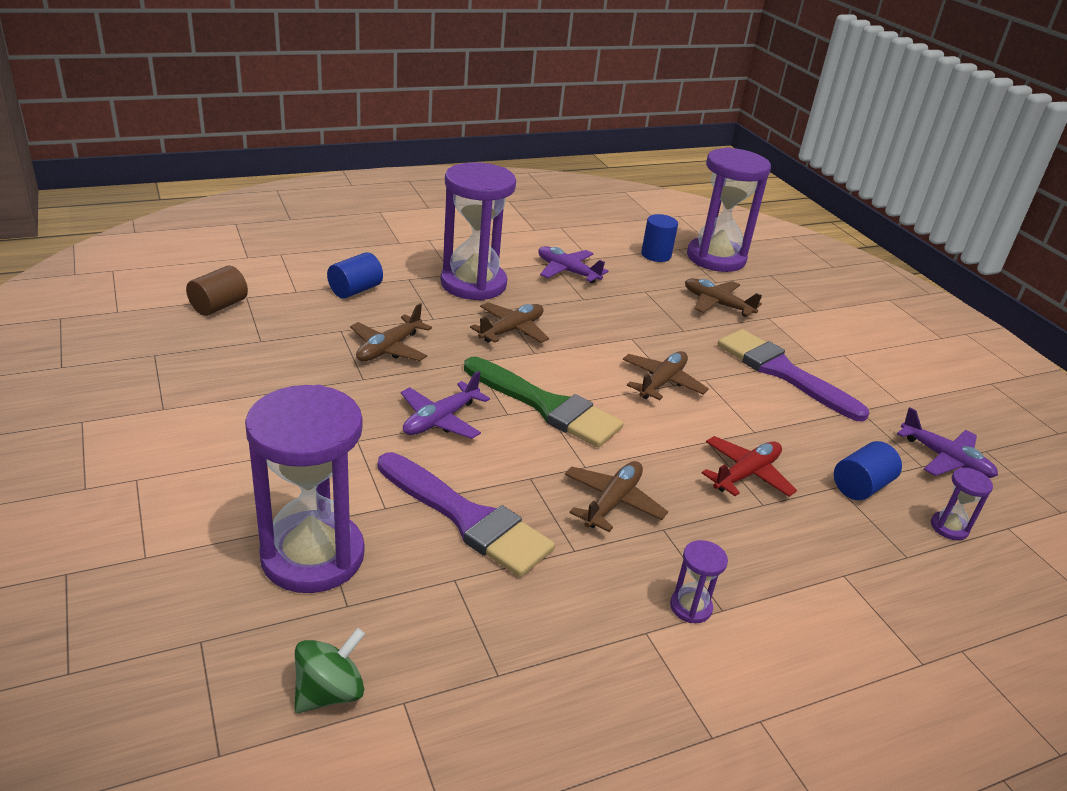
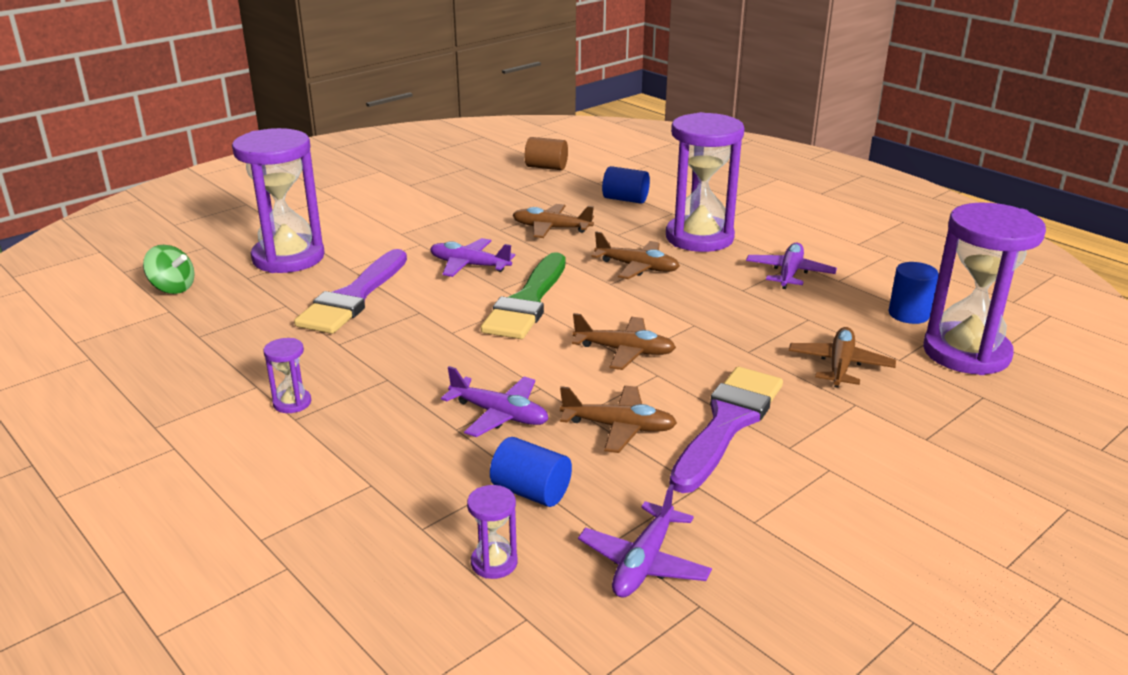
camera: 75 degrees right, 5 degrees down
(612, 502) = (409, 351): brown plane -> brown plane (619, 427)
(746, 474) = (499, 414): red plane -> purple plane

